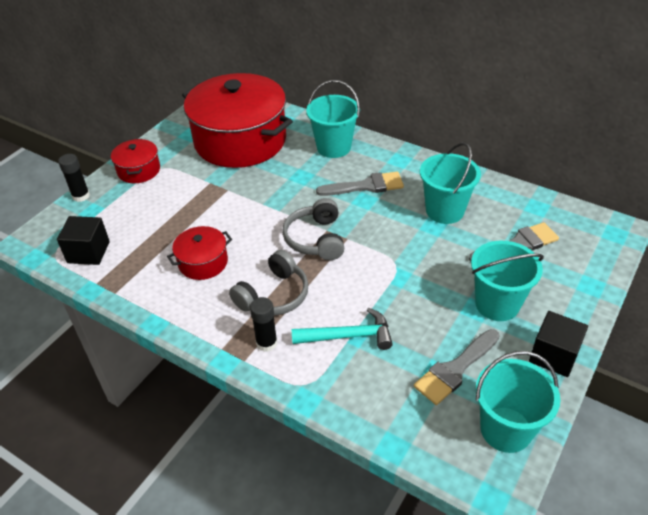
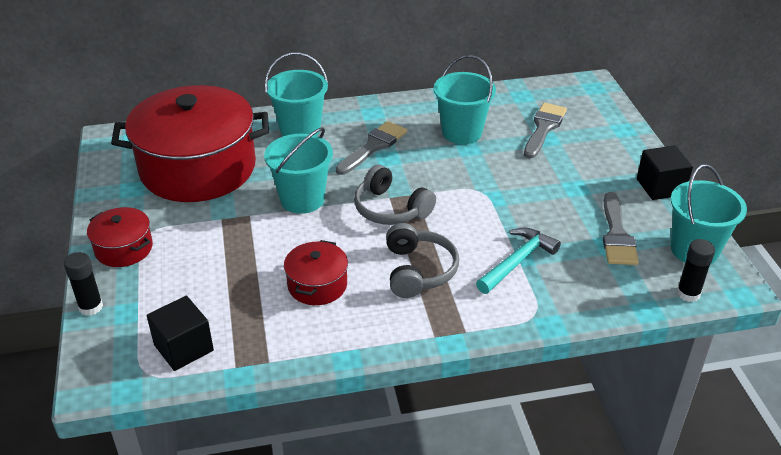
camera: 45 degrees left, 5 degrees down
(266, 343) = (464, 307): black glue stick -> black glue stick (688, 293)
(497, 304) = (584, 176): turquoise bucket -> turquoise bucket (302, 199)

